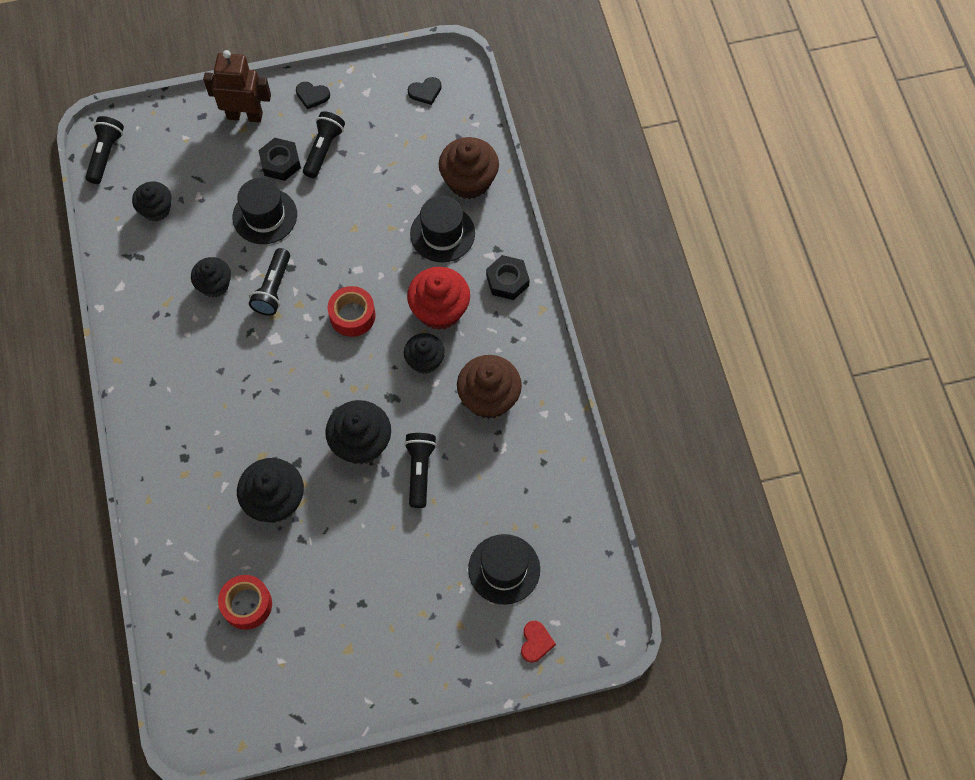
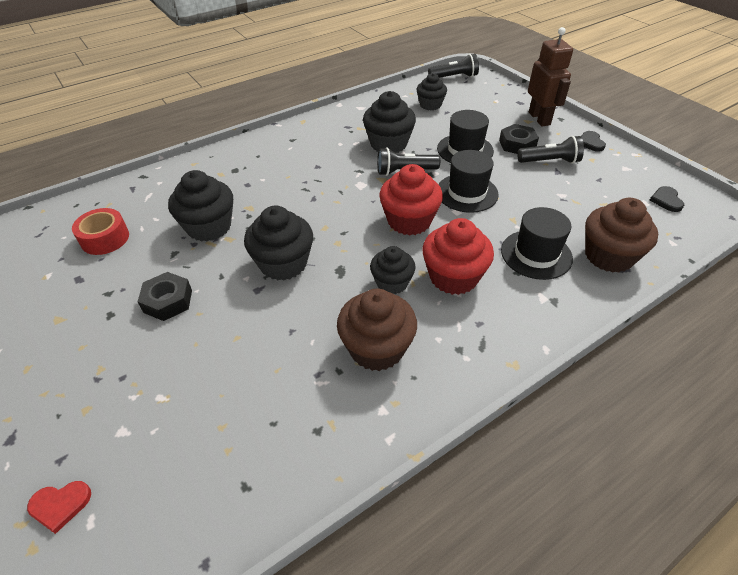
camera: 70 degrees right, 20 degrees down
(214, 285) = (388, 144): black cupcake -> black cupcake, size x1.55
(352, 315) = (409, 221): red tape -> red cupcake
(420, 471) = (268, 316): black flashlight -> none
(425, 91) = (666, 200): black heart -> black heart turned 45 degrees clockwise
(504, 569) = (162, 433): black hat -> black hat (467, 193)
(507, 280) = (525, 321): black nut -> black nut (168, 301)

